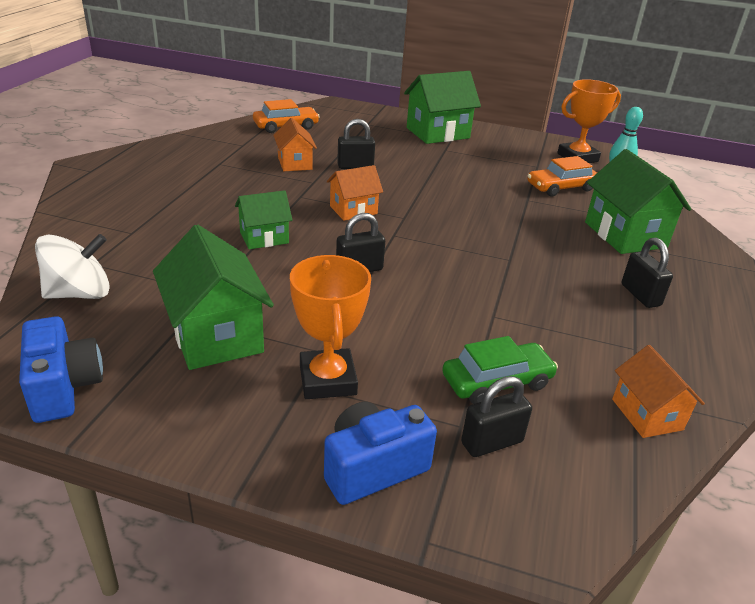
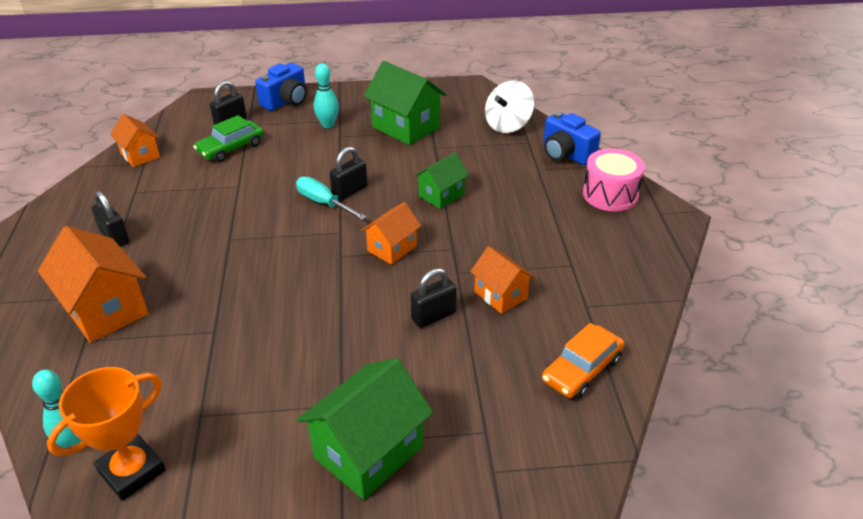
camera: 160 degrees right, 5 degrees up
(64, 387) = (452, 90): blue camera -> blue camera (566, 154)
(105, 193) = (610, 194): none -> pink drum
(327, 380) = (328, 125): orange trophy -> turquoise bowling pin
(396, 266) = (323, 202): none -> turquoise screwdriver
(561, 187) = (169, 373): orange car -> none
(625, 235) = (105, 309): green house -> orange house

